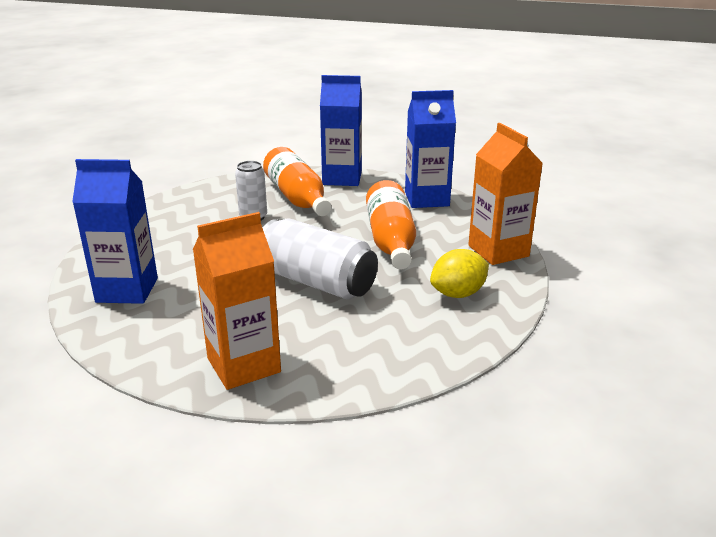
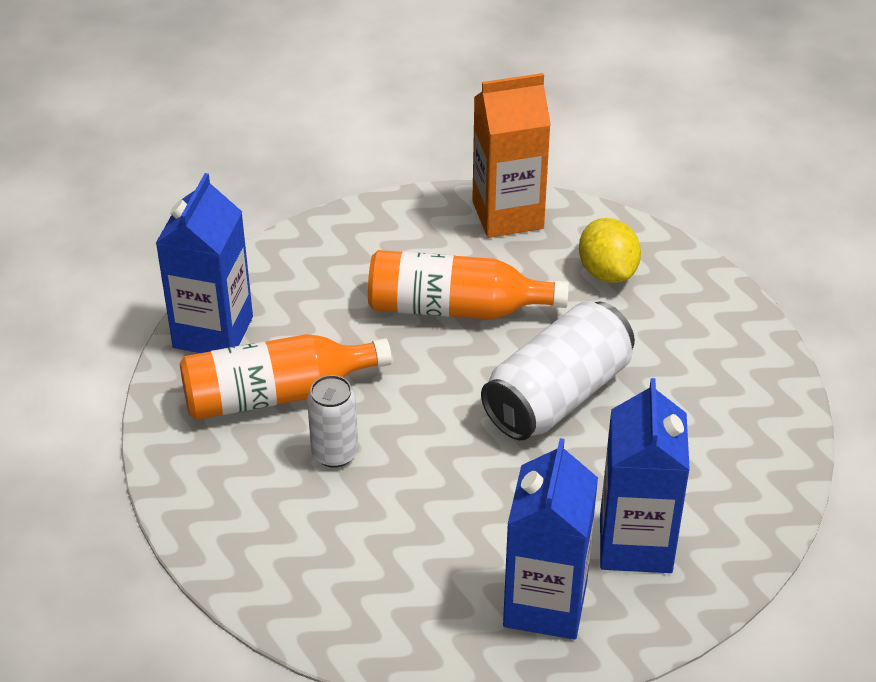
camera: 80 degrees left, 15 degrees up
(244, 365) = (739, 477): orange carton -> none
(426, 199) = (328, 249): blue carton -> blue carton (635, 543)

